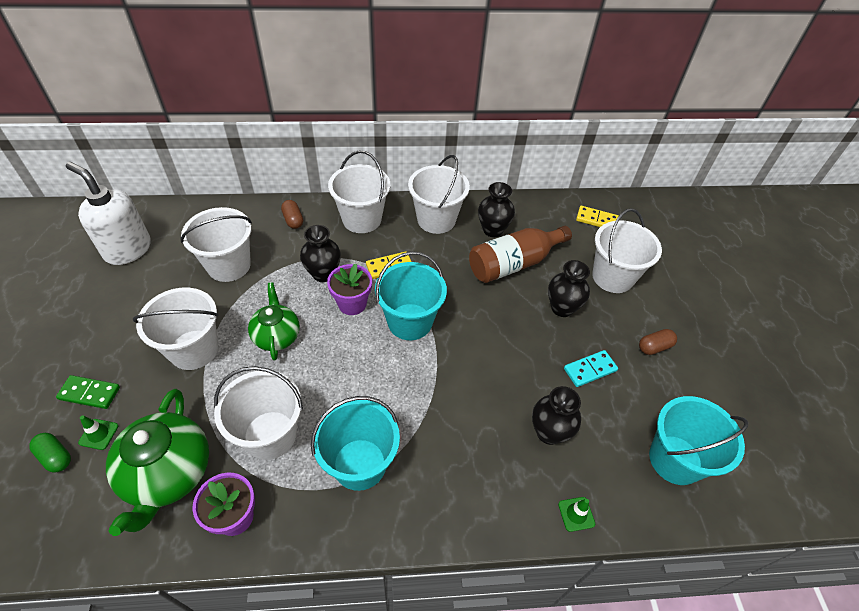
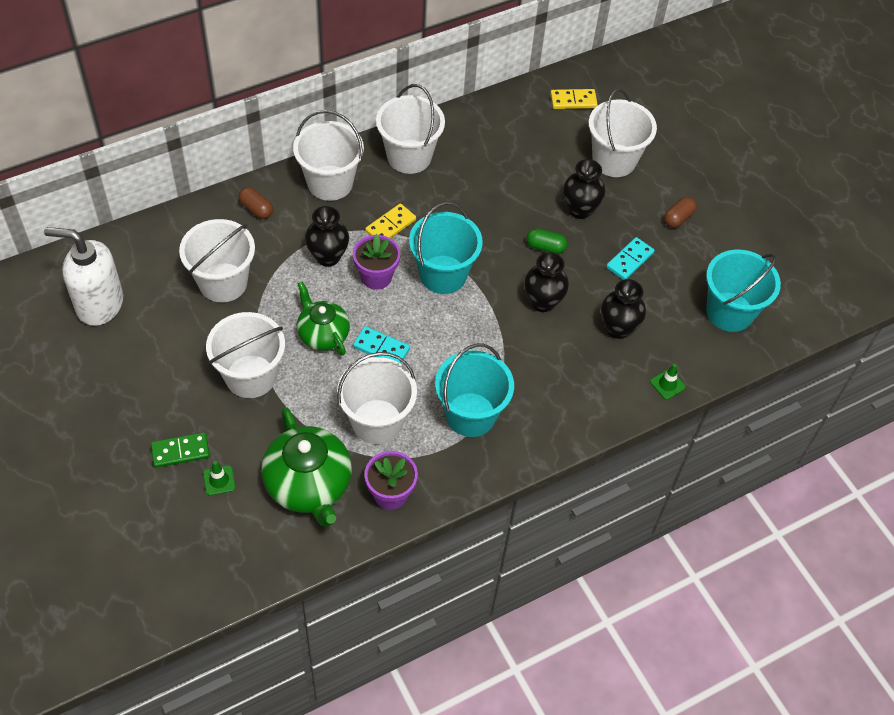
camera: 25 degrees left, 5 degrees up
(55, 457) = (194, 512): green capsule -> green capsule (545, 247)
(317, 366) = (381, 348): none -> turquoise domino
(492, 230) = (473, 148): black vase -> black vase (542, 302)
(514, 263) = (513, 179): brown bottle -> none

